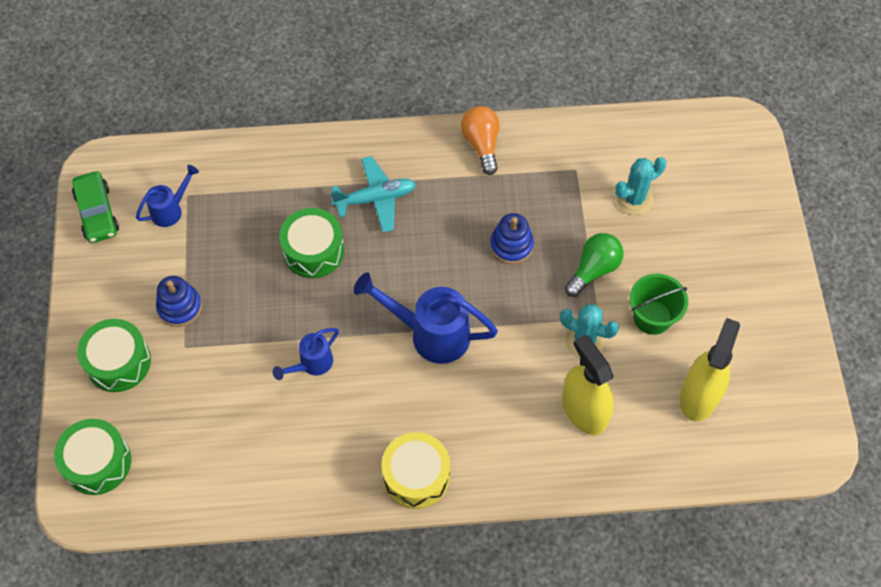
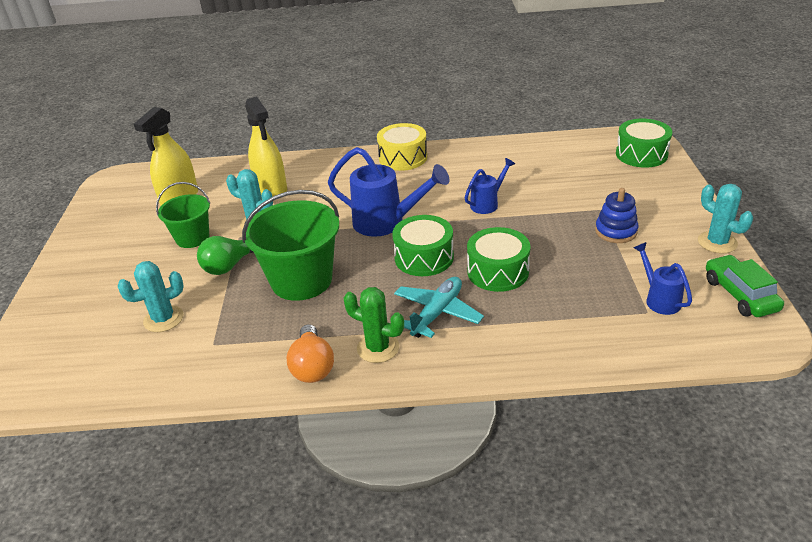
camera: 175 degrees left, 25 degrees down
(83, 285) = (717, 242): none -> turquoise cactus
(118, 362) = (654, 199): green drum -> green drum (424, 257)
(171, 210) = (659, 299): blue watering can -> blue watering can turned 105 degrees clockwise
(375, 199) = (437, 313): turquoise plane -> turquoise plane turned 135 degrees clockwise
(427, 161) = (378, 348): none -> green cactus
(511, 245) = (301, 280): blue stacking toy -> green bucket

